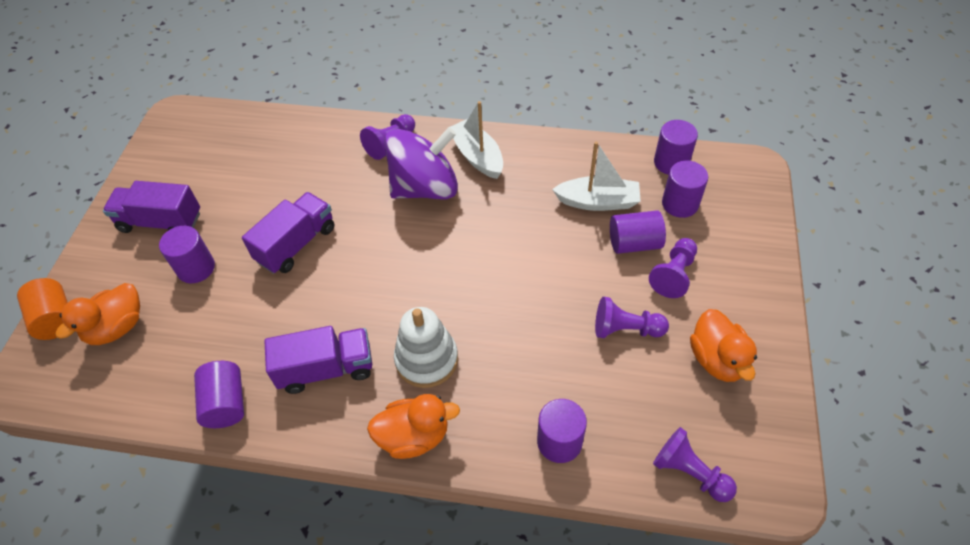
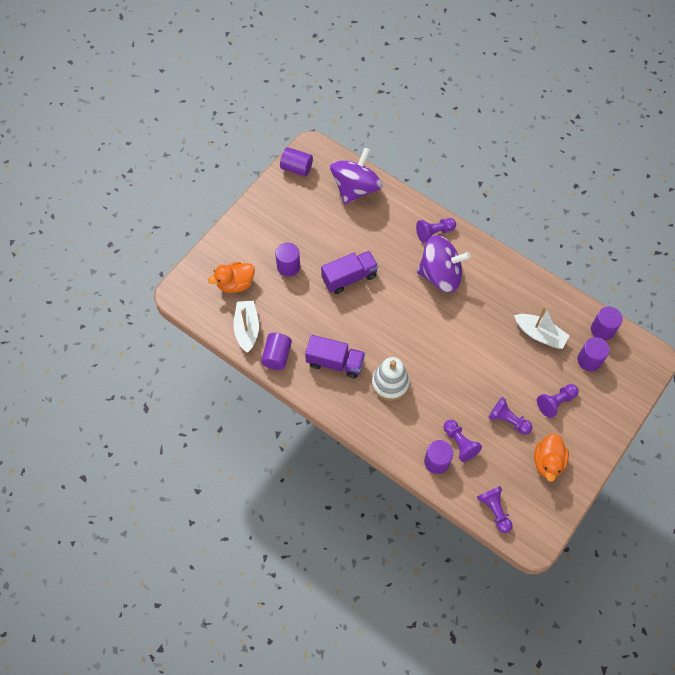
camera: 25 degrees right, 10 degrees up
(56, 319) = (205, 263): orange cylinder -> none
(160, 222) = (279, 225): purple truck -> none
(257, 136) = (355, 188): none -> purple spinning top
(414, 436) = (364, 421): orange duck -> none
(477, 156) = (483, 267): white boat -> white boat (247, 329)
(578, 396) = (460, 443): none -> purple pawn
(634, 243) = (545, 372): purple cylinder -> purple cylinder (296, 168)

